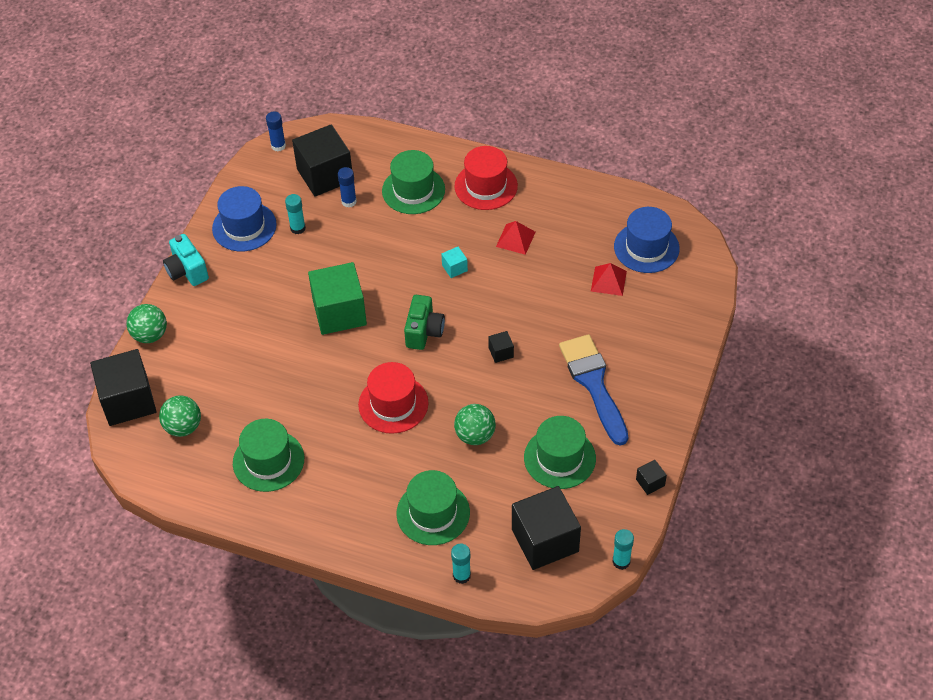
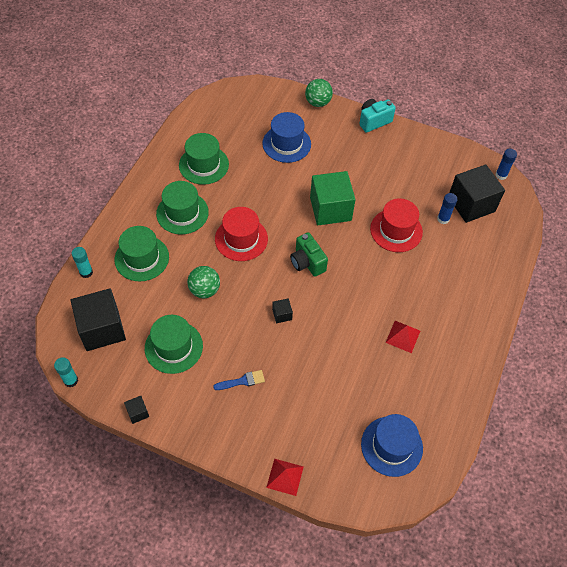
camera: 90 degrees right, 5 degrees up
(128, 401) = (264, 93): black cube -> none
(183, 427) = (239, 120): green ball -> none
(244, 227) = (416, 153): blue hat -> blue hat (286, 144)
(297, 228) = (414, 185): turquoise glue stick -> none
(413, 190) = (457, 264): green hat -> green hat (182, 213)
(424, 332) = (307, 262): green camera -> green camera turned 45 degrees clockwise
(454, 268) = (371, 288): turquoise cube -> none
(486, 186) = (464, 318): red hat -> red hat (396, 230)
(593, 384) = (242, 381): blue brush -> blue brush, size x0.46
(608, 281) = (353, 407): red pyramid -> red pyramid (285, 477)

